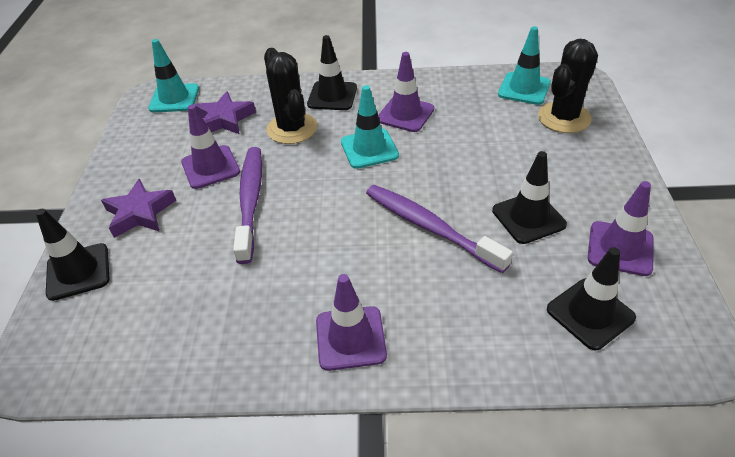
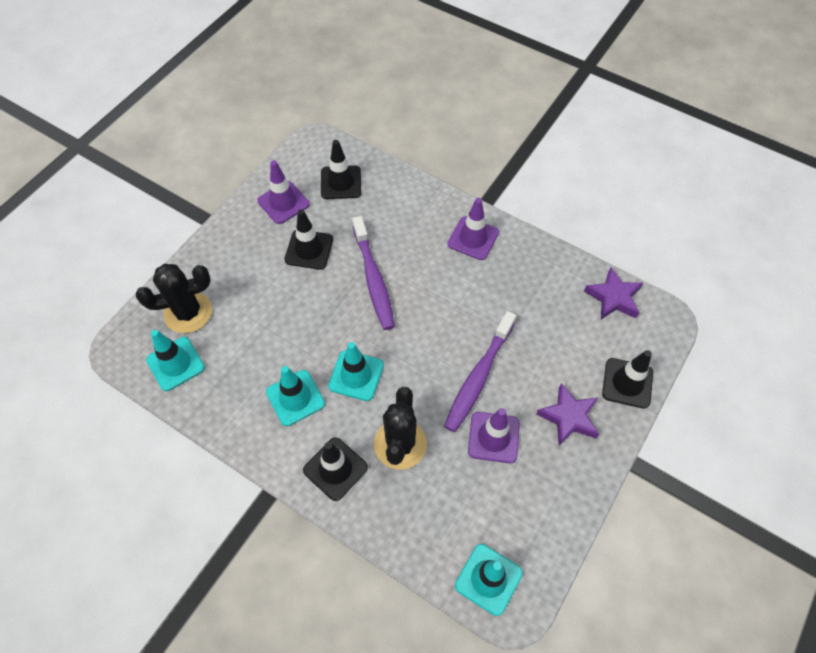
camera: 150 degrees left, 15 degrees up
(225, 119) = (452, 502): purple star -> purple star (613, 298)
(405, 114) = (295, 398): purple traffic cone -> turquoise traffic cone

